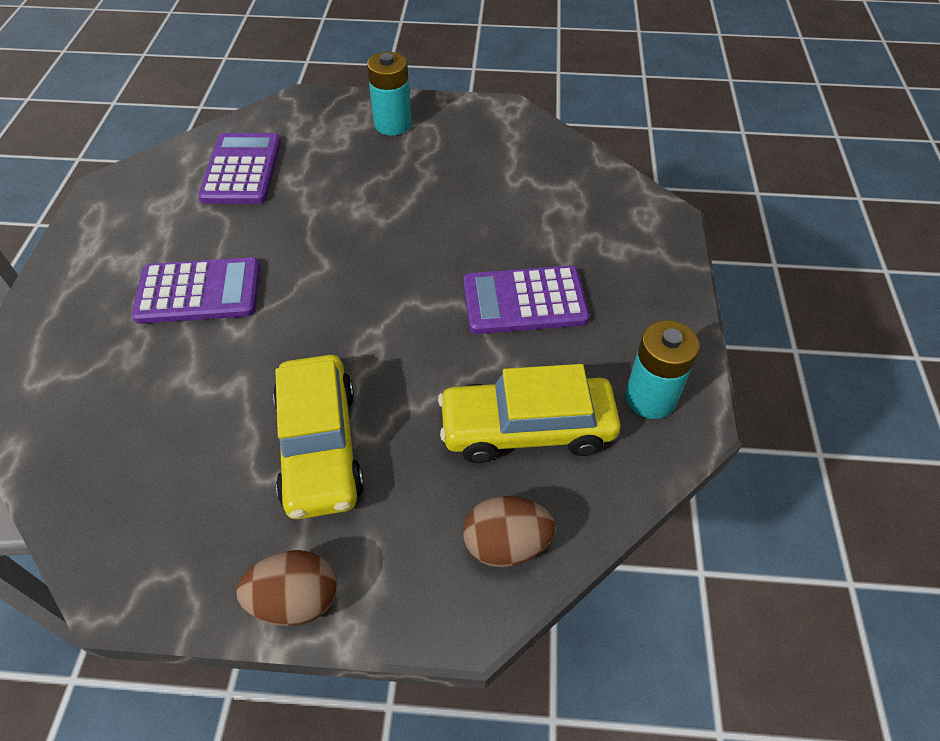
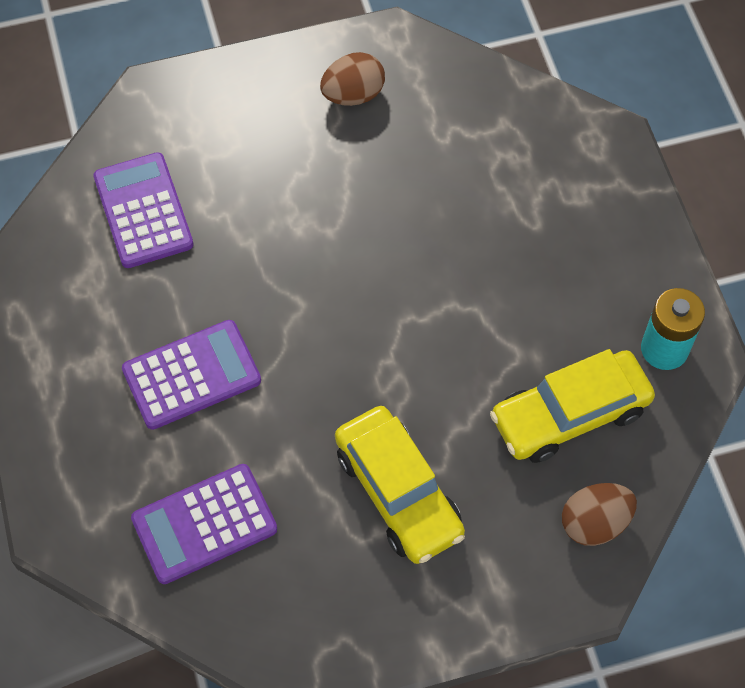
camera: 20 degrees left, 10 degrees up
(295, 600) = (449, 626): brown egg -> brown egg (353, 95)
(393, 124) = (276, 96): turquoise battery -> none
(524, 301) = (514, 283): purple calculator -> purple calculator (204, 524)

